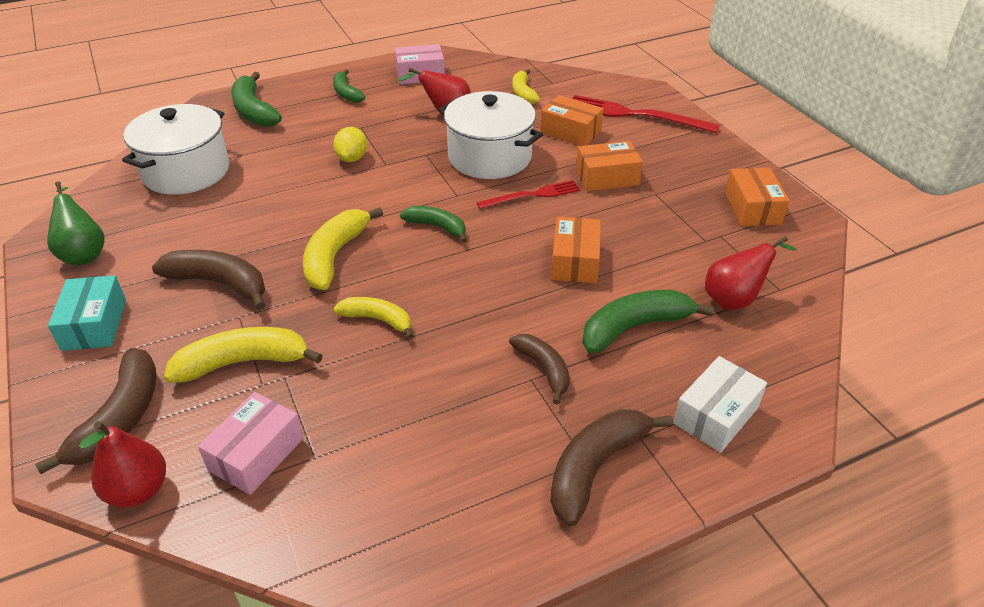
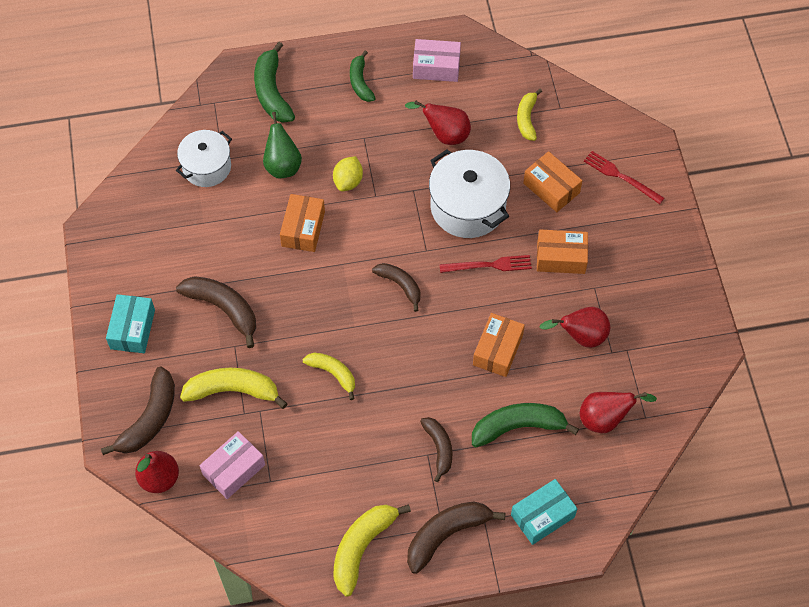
camera: 15 degrees right, 20 degrees up
(84, 254) = (124, 251): green pear -> green pear (282, 164)
(186, 171) = (206, 167): white pot -> white pot, size x0.66
(335, 256) = (313, 300): yellow banana -> yellow banana (362, 548)
(437, 227) = (400, 285): green banana -> brown banana
(635, 115) = (621, 176): red fork -> red fork, size x0.62
(663, 233) = (581, 336): none -> red pear
(716, 415) = (542, 516): white box -> turquoise box
(752, 208) = (669, 325): orange box -> orange box (303, 229)

